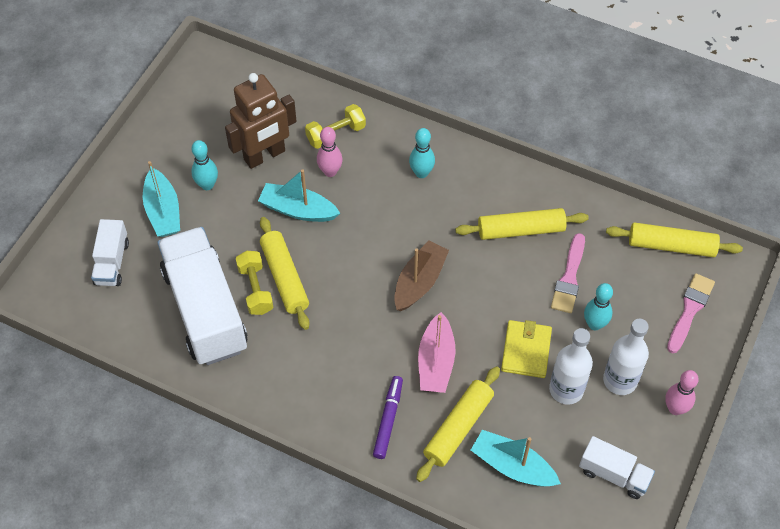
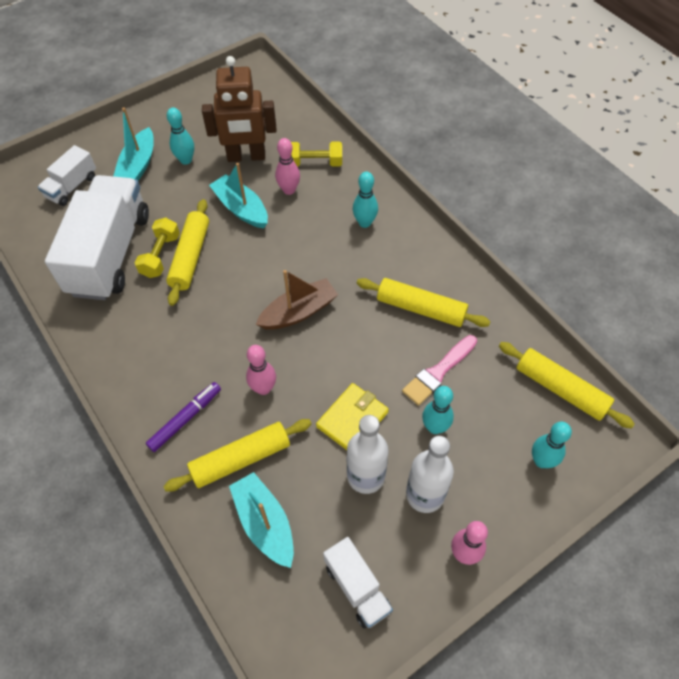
camera: 30 degrees right, 0 degrees up
(436, 362) = (263, 388): pink boat -> pink bowling pin
(690, 310) = (541, 461): pink brush -> turquoise bowling pin

